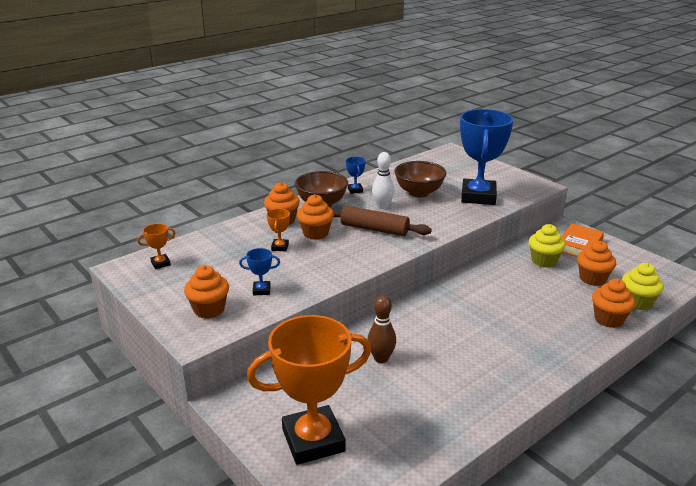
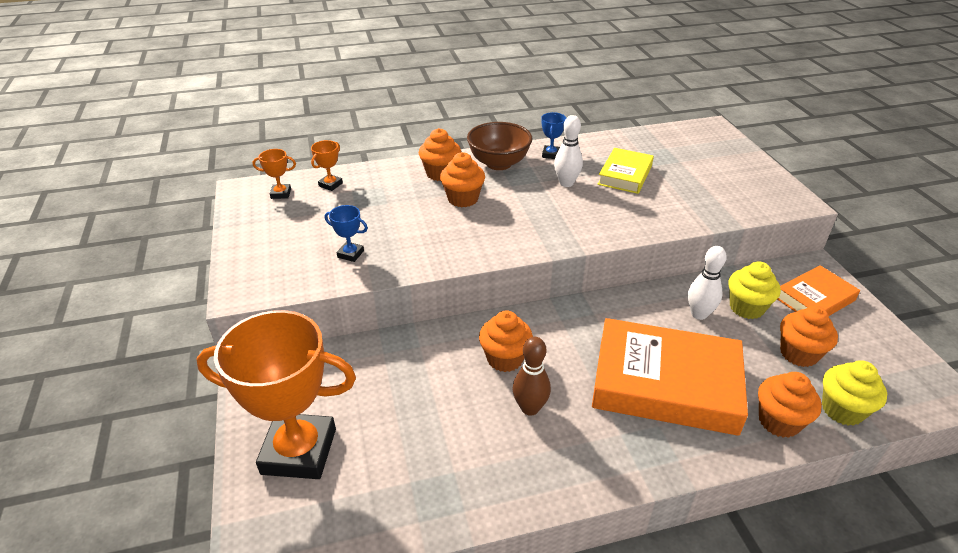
camera: 25 degrees right, 10 degrees up
(209, 309) = (281, 261): orange cupcake -> orange cupcake (505, 358)
(280, 247) = (411, 206): orange trophy -> orange trophy (330, 184)
(374, 229) = (533, 210): brown rolling pin -> none
(381, 358) = (445, 375): brown bowling pin -> brown bowling pin (530, 408)
(419, 193) = (625, 175): brown bowl -> yellow book
(478, 196) = (698, 198): blue trophy -> none
(518, 272) = (699, 314): none -> white bowling pin
(529, 319) = (665, 384): none -> orange book

